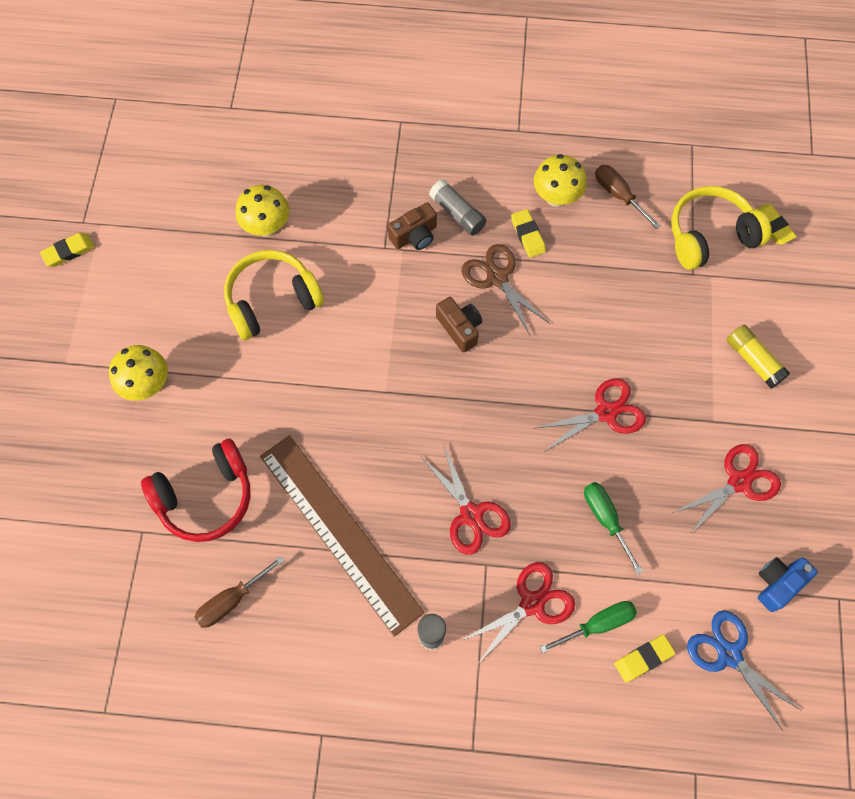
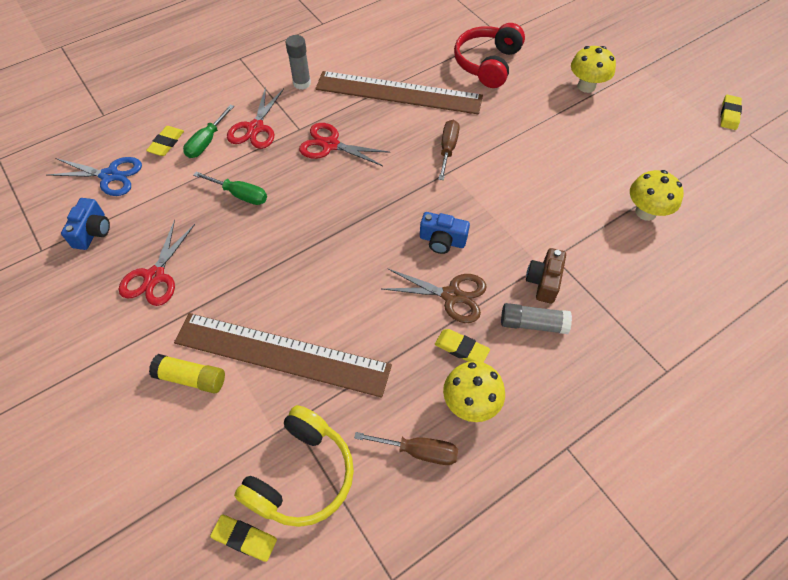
camera: 140 degrees right, 10 degrees down
(232, 600) = (422, 38): brown screwdriver -> brown screwdriver (448, 149)
(272, 301) = (580, 172): yellow headphones -> none
(460, 328) = (442, 241): brown camera -> blue camera
(606, 412) = (288, 257): red scissors -> none
(668, 329) = (282, 353): none -> brown ruler

